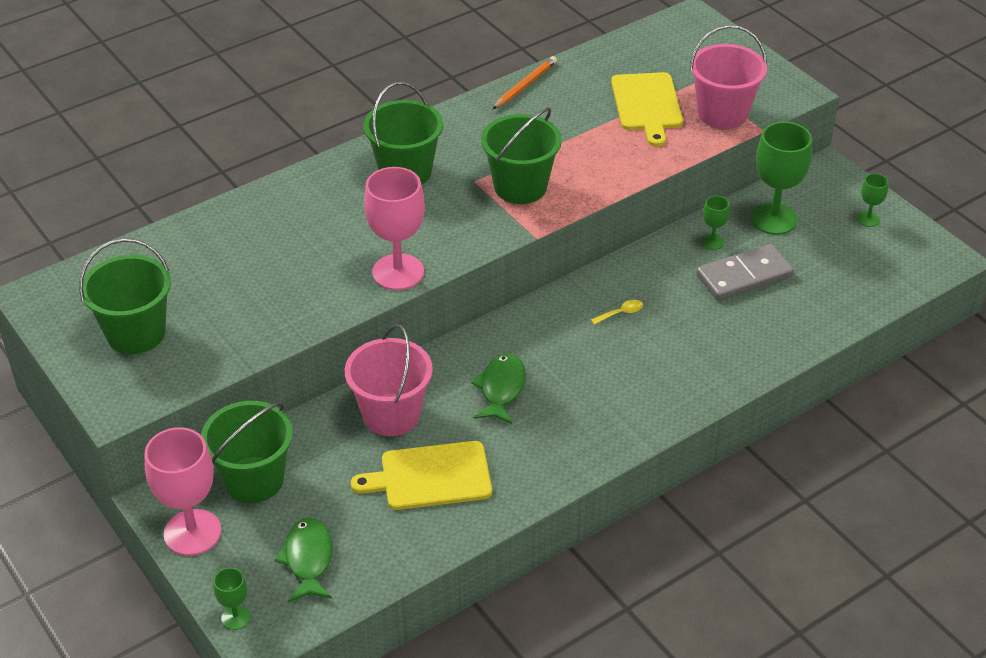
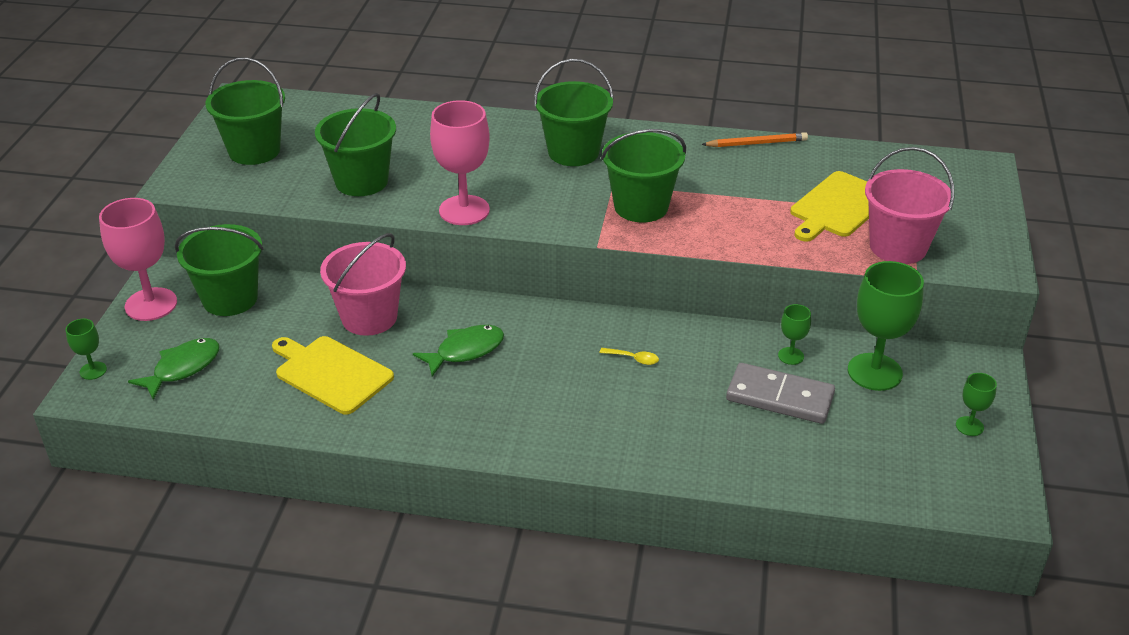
camera: 45 degrees right, 5 degrees down
(276, 300) = (361, 181): none -> green bucket

